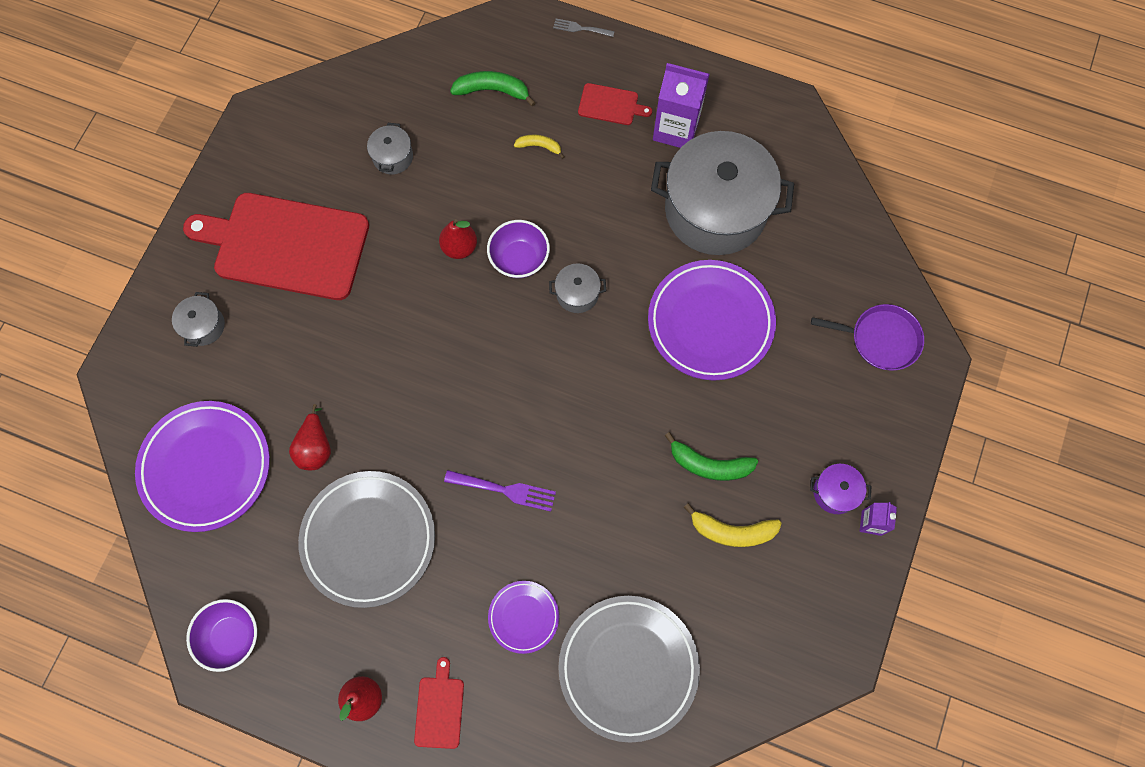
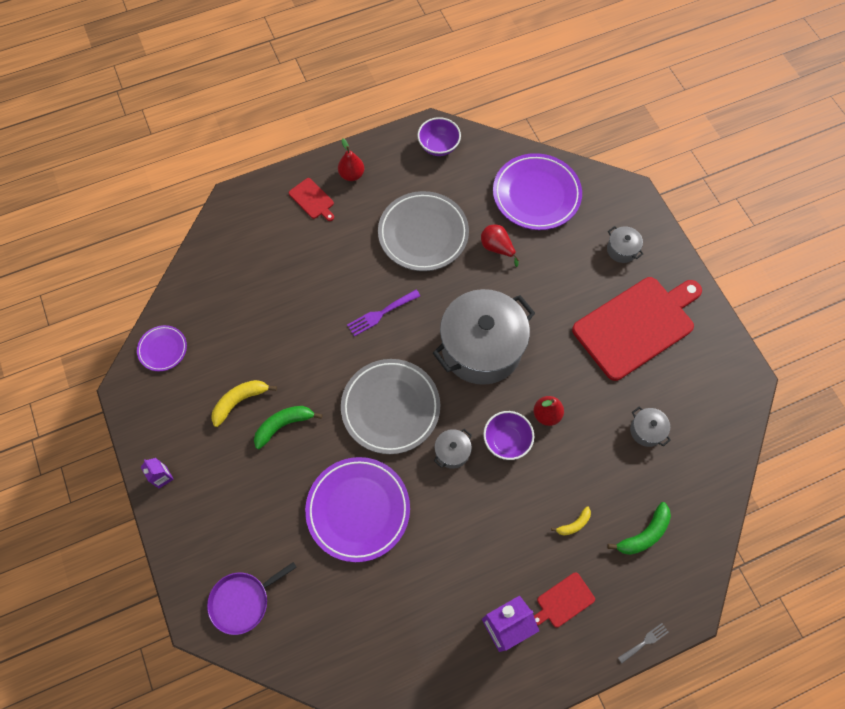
camera: 135 degrees right, 5 degrees down
(523, 617) = (311, 267): purple plate -> purple plate (163, 349)
(628, 667) = (237, 291): grey plate -> grey plate (390, 407)
(715, 210) = (424, 590): grey pot -> grey pot (481, 348)
(835, 492) = (197, 475): purple pot -> none

